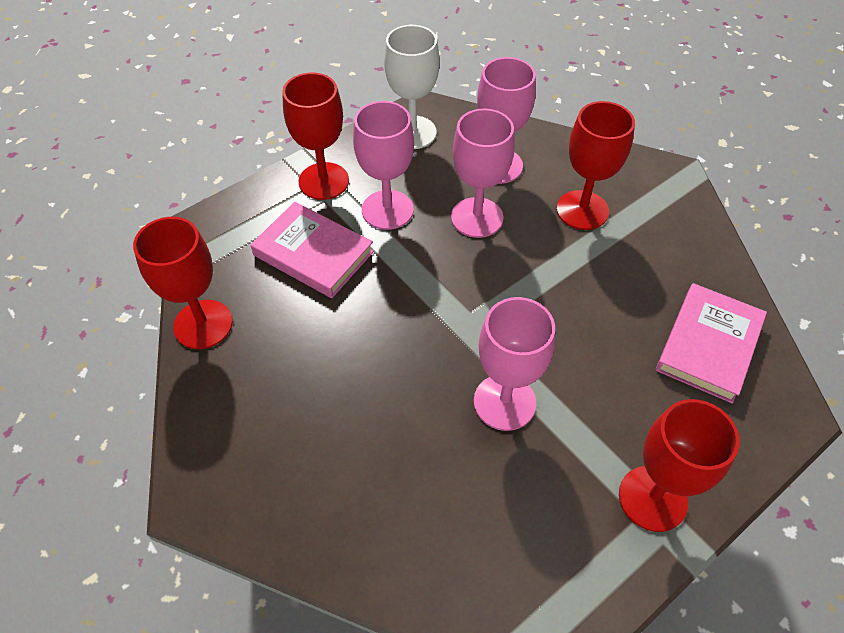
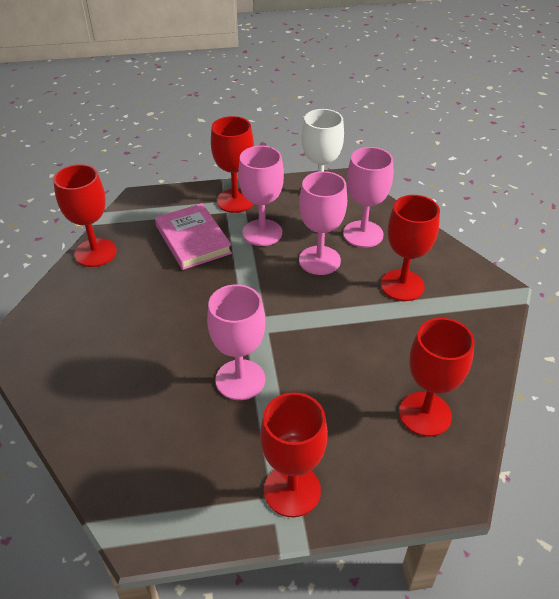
camera: 30 degrees right, 10 degrees down
(709, 345) = (425, 414): pink book -> red goblet

